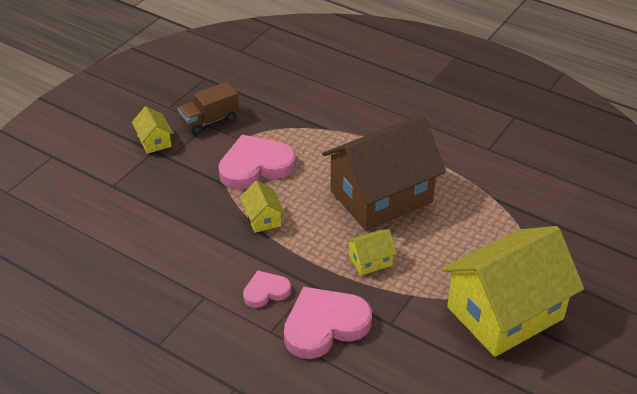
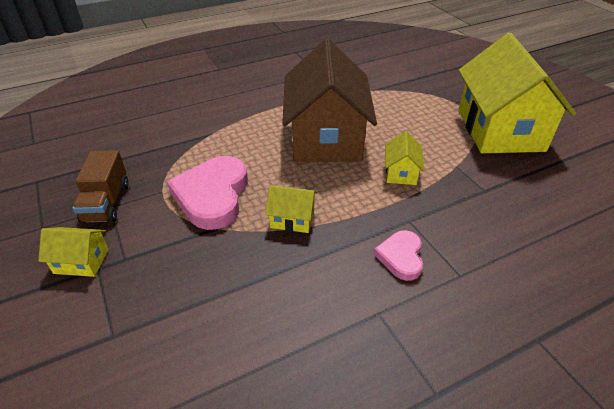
camera: 60 degrees left, 0 degrees up
(324, 325) = (470, 232): pink heart -> none

